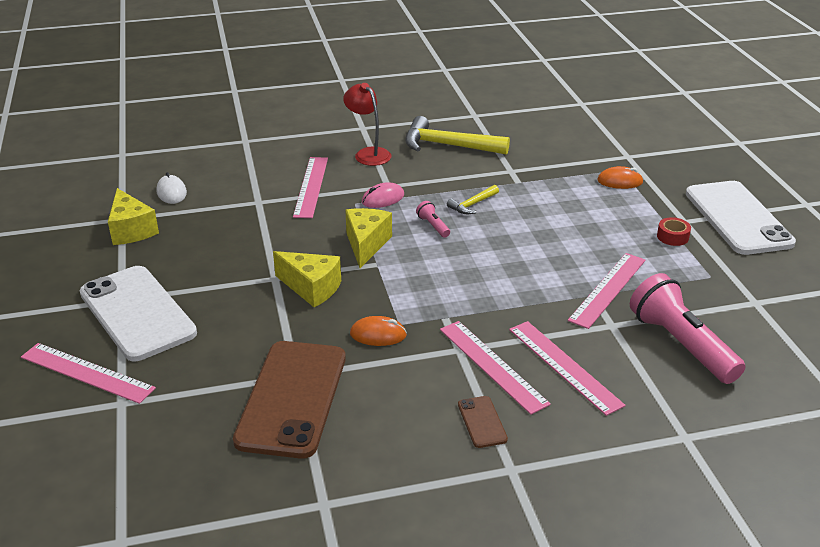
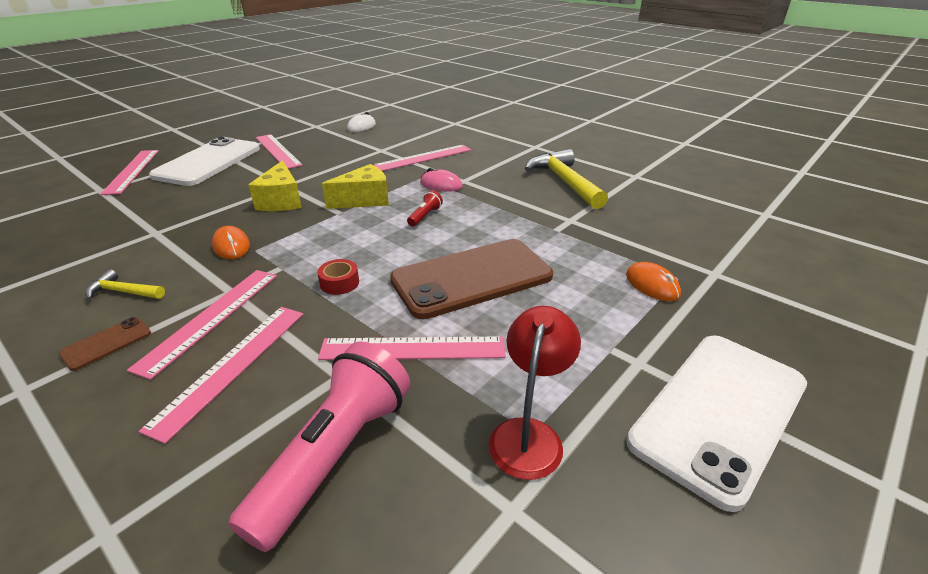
camera: 55 degrees right, 0 degrees up
(131, 230) = (304, 132): yellow cheese -> none
(169, 261) = (278, 151): none -> pink ruler
(292, 398) = (122, 241): brown phone -> brown phone (472, 278)
(368, 153) = (500, 160): red lamp -> red lamp (529, 434)
(433, 226) = (425, 216): pink flashlight -> red flashlight
(472, 204) = (483, 221): yellow hammer -> yellow hammer (123, 292)
(672, 237) = (587, 364): red tape -> red tape (339, 283)

